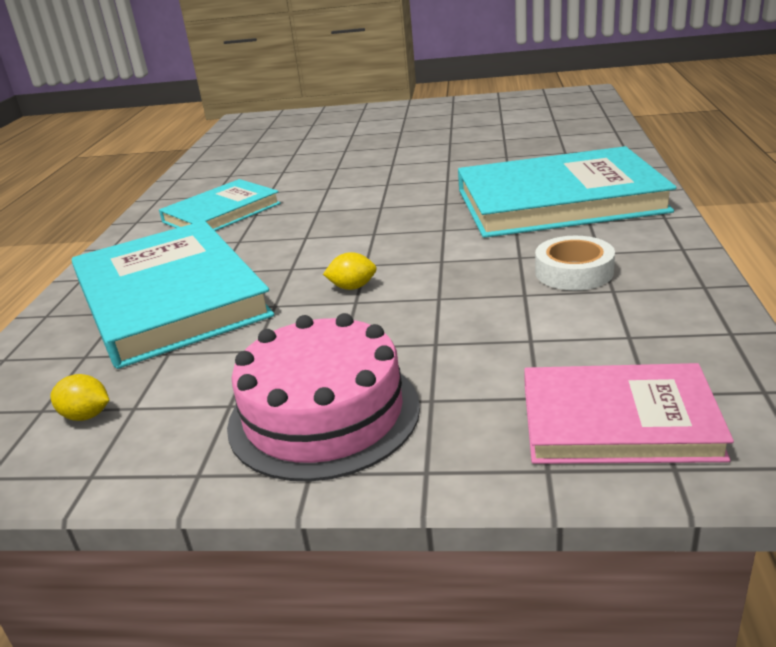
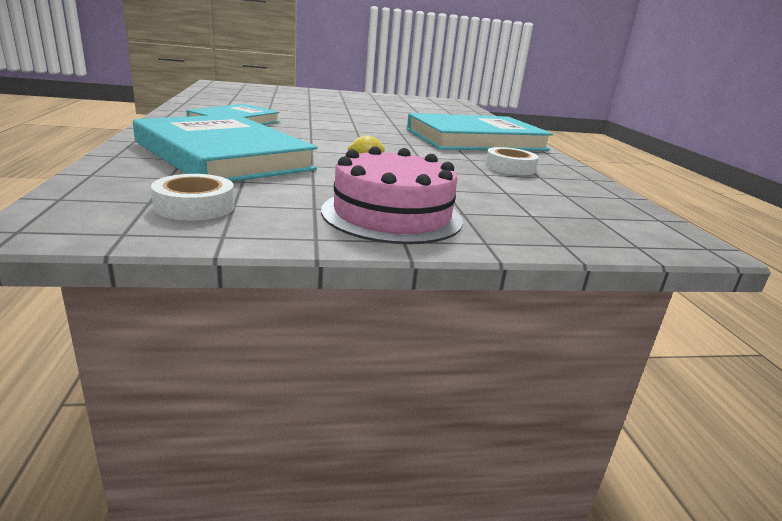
camera: 20 degrees left, 5 degrees down
(86, 416) = (194, 206): yellow lemon -> white tape
(618, 421) = (589, 227): pink book -> none

